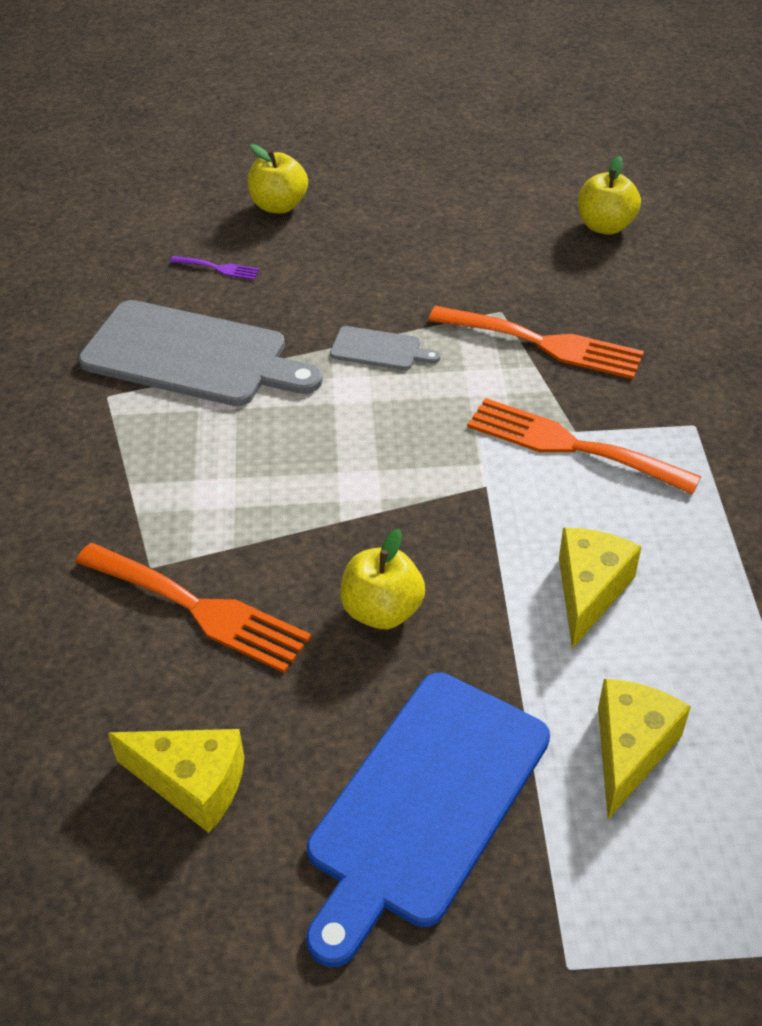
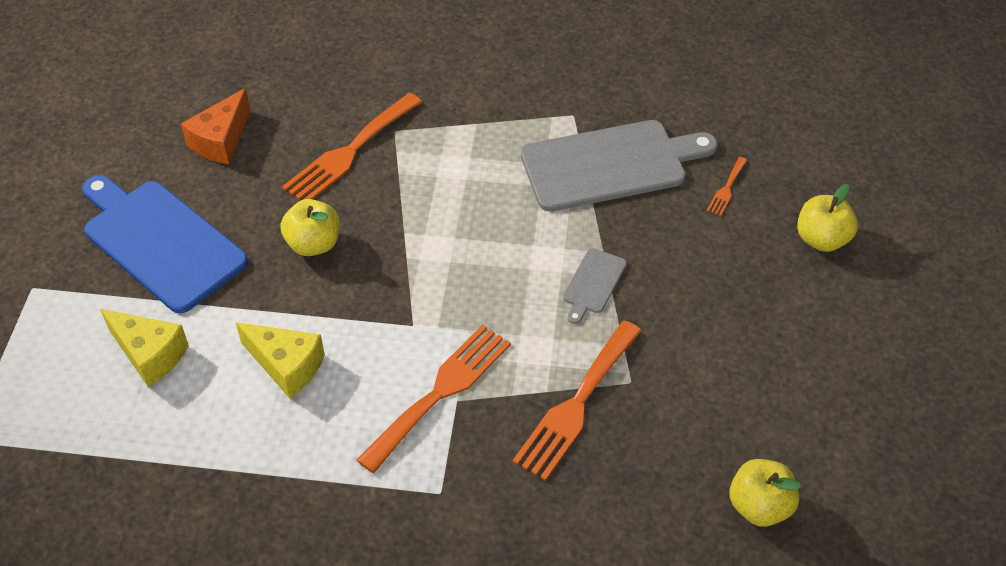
camera: 100 degrees right, 5 degrees up
(192, 356) = (610, 164): grey cutting board -> grey cutting board turned 135 degrees counterclockwise
(192, 784) = (221, 140): yellow cheese -> orange cheese
(218, 268) = (726, 189): purple fork -> orange fork

